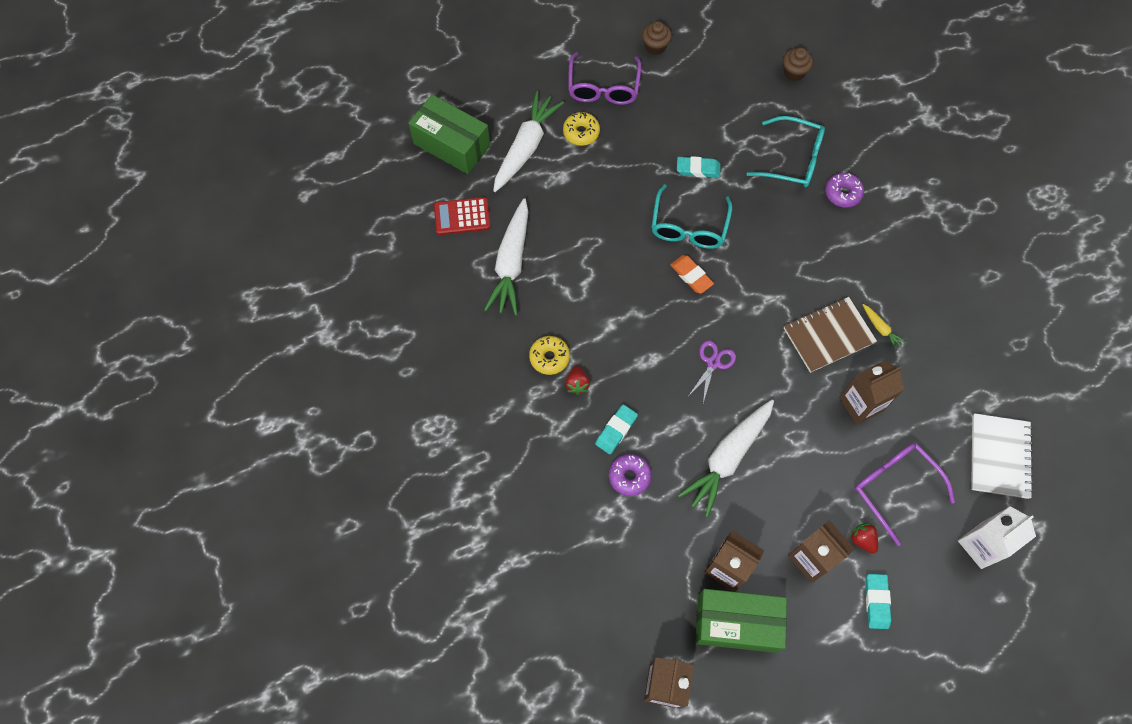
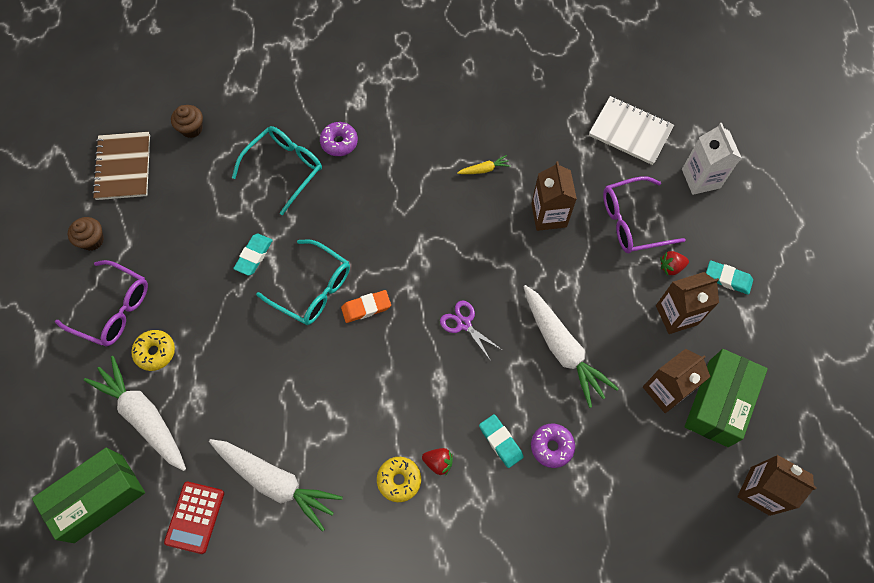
camera: 70 degrees left, 0 degrees up
(828, 336) = (474, 214): brown notebook -> brown notebook (123, 167)

